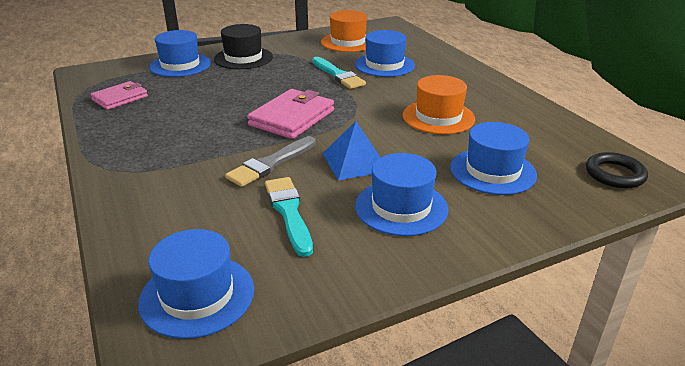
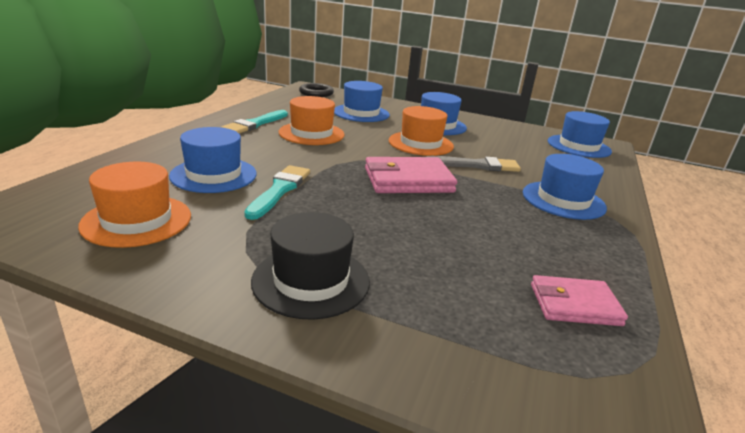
camera: 135 degrees left, 5 degrees down
(180, 65) = (423, 330): blue hat -> blue hat (563, 200)
(289, 212) = (499, 146): turquoise brush -> turquoise brush (255, 124)
(355, 162) = (420, 143): blue pyramid -> orange hat

